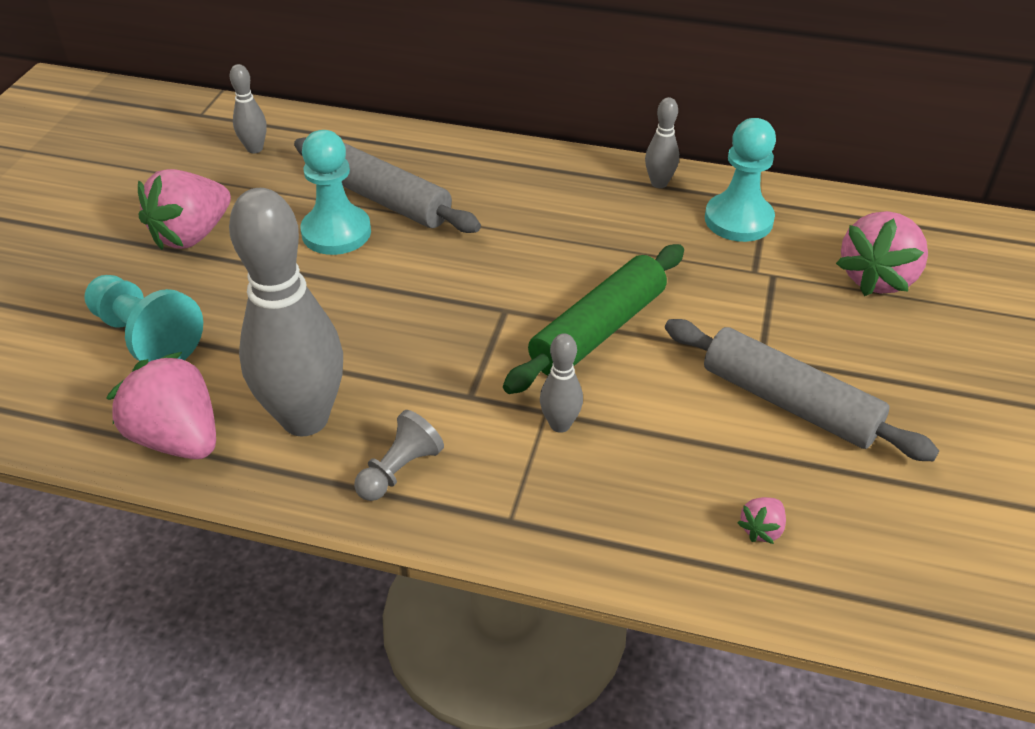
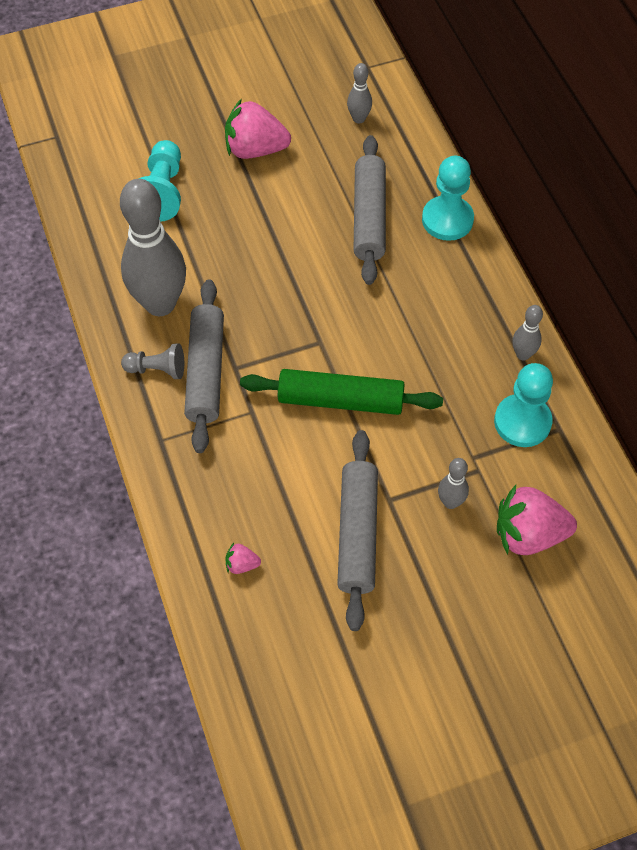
camera: 55 degrees right, 15 degrees up
(178, 438) = (106, 259): pink strawberry -> none
(336, 232) = (317, 214): turquoise pawn -> turquoise pawn (447, 220)
(449, 425) = (206, 372): none -> grey rolling pin
(560, 424) = (247, 424): grey bowling pin -> grey bowling pin (450, 502)

